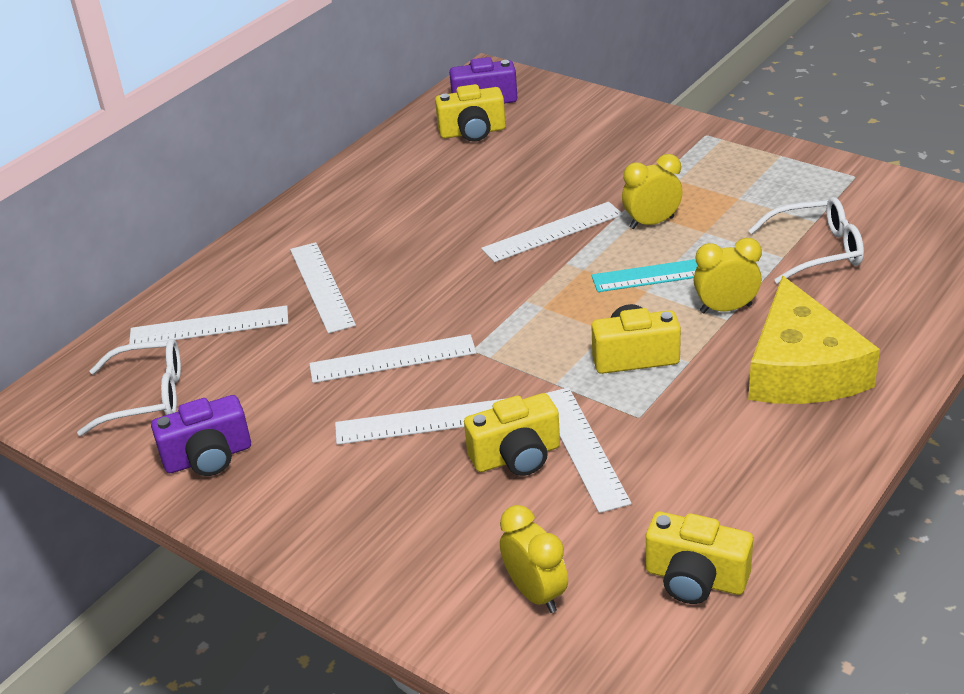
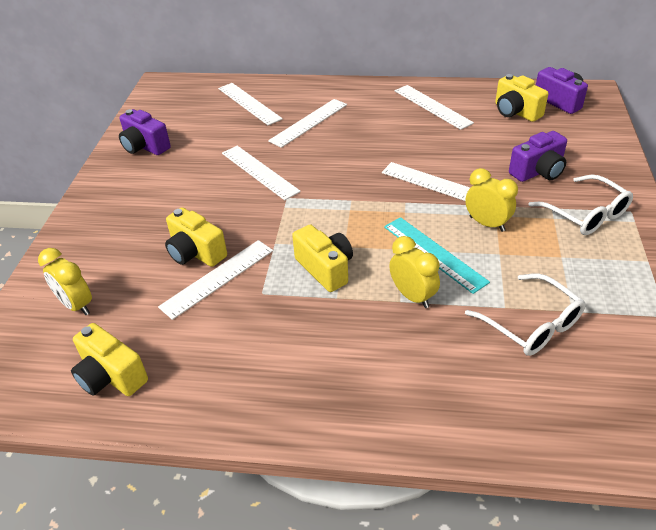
camera: 60 degrees right, 5 degrees up
(147, 397) = (182, 110): white glasses -> white glasses (586, 214)
(423, 422) = (209, 204): white ruler -> white ruler (432, 106)
(535, 593) = (77, 305): yellow clock -> yellow clock turned 105 degrees clockwise
(595, 160) = (538, 171): none -> purple camera
(695, 579) = (111, 376): yellow camera -> yellow camera turned 45 degrees counterclockwise
(802, 368) = (368, 363): yellow cheese -> none

